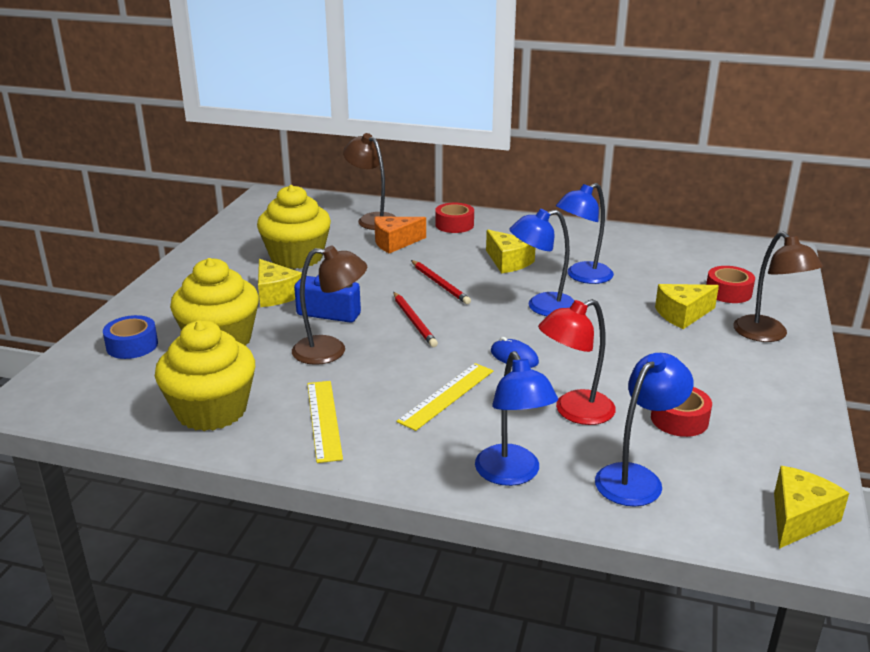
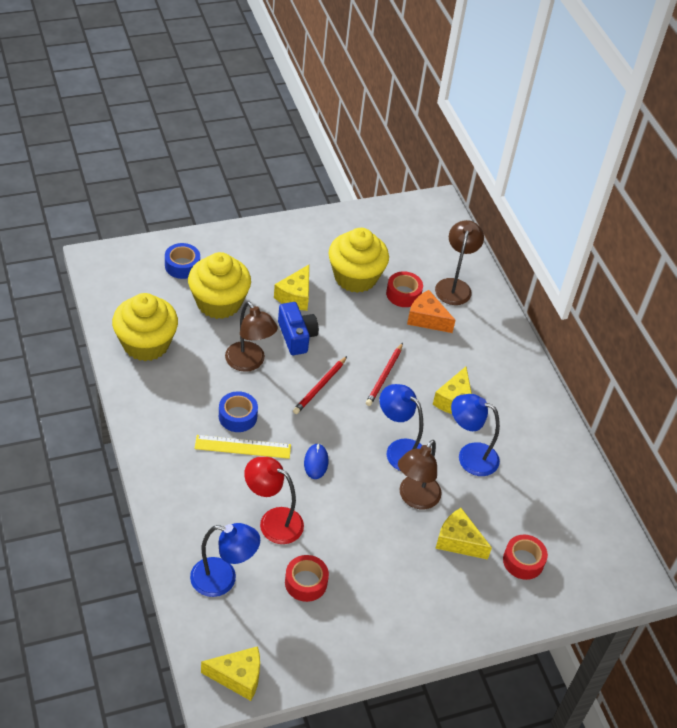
camera: 50 degrees right, 20 degrees up
(324, 420) = (174, 400): yellow ruler -> none
(399, 384) = (237, 416): none -> blue tape
(454, 225) = (490, 339): red tape -> red tape (403, 294)
(512, 474) = (184, 515): blue lamp -> none
(767, 335) = (469, 606): brown lamp -> brown lamp (415, 498)

